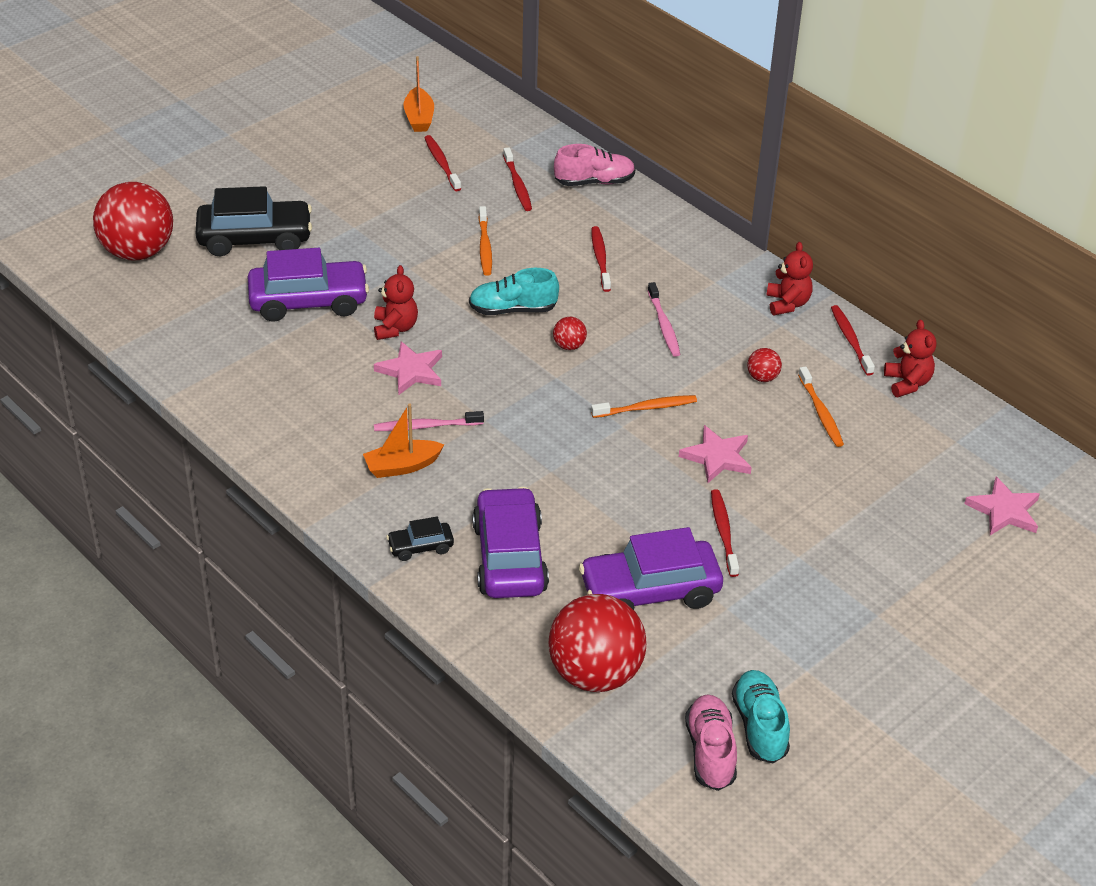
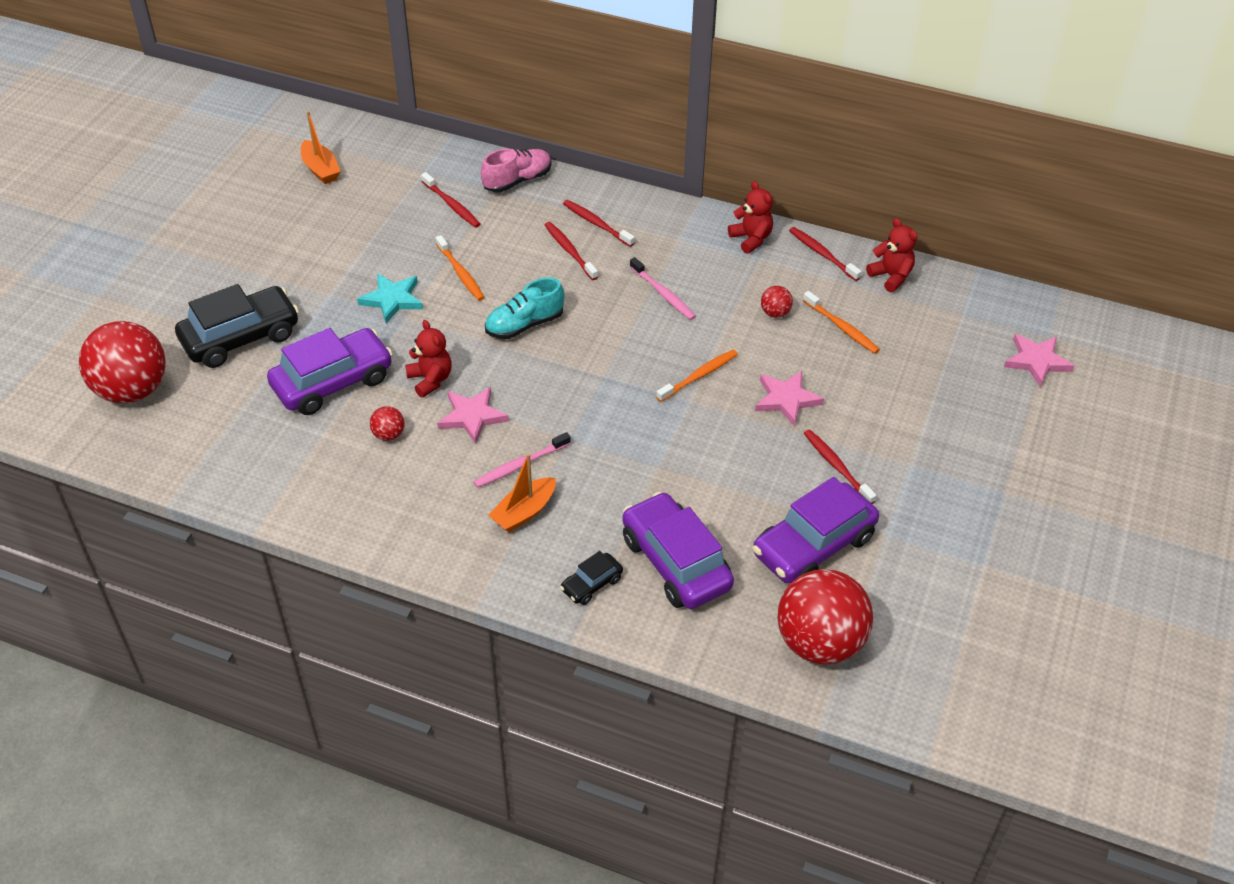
camera: 25 degrees left, 5 degrees up
(407, 249) = (392, 299): none -> turquoise star
(441, 163) = (370, 206): red toothbrush -> red toothbrush (596, 223)
(569, 346) = (596, 342): red ball -> red ball (388, 434)
(710, 752) = (959, 674): pink shoe -> none
(759, 726) = (981, 632): turquoise shoe -> none

